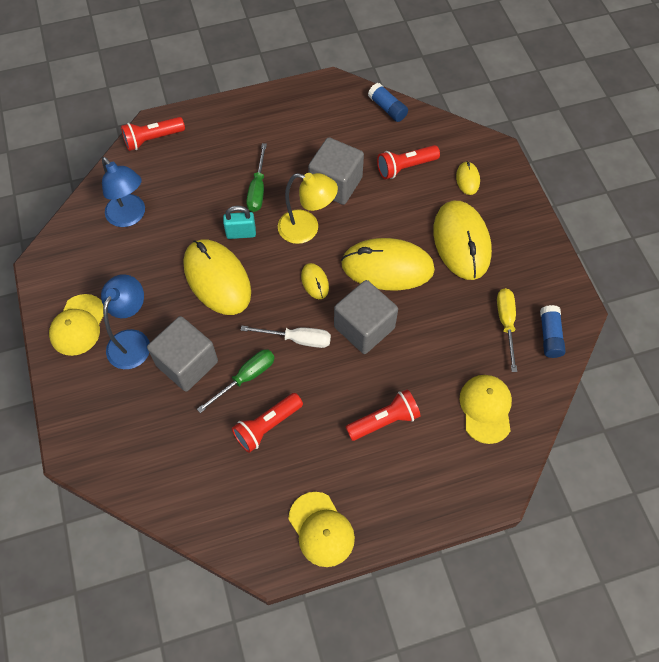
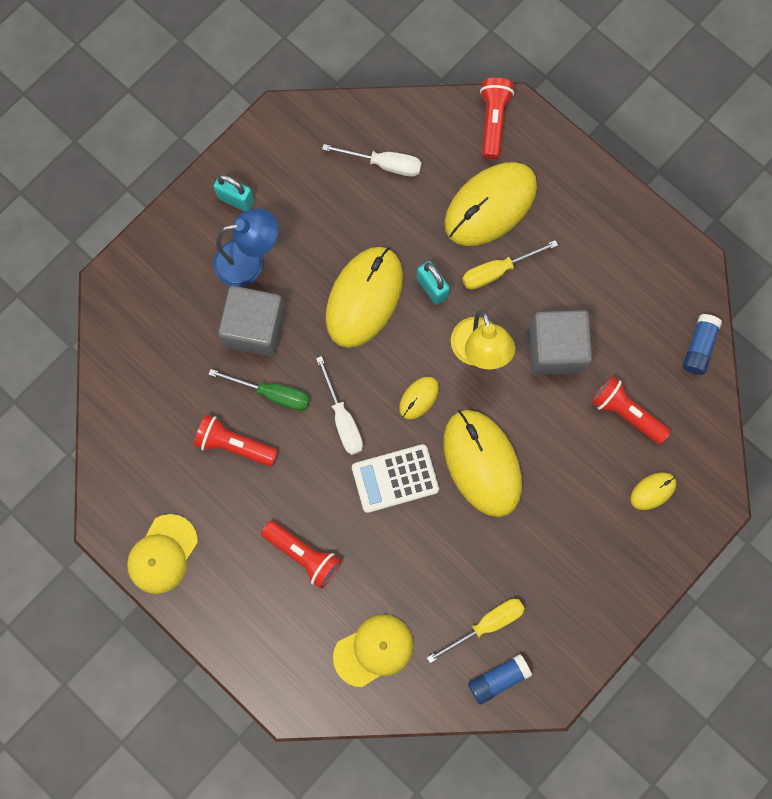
camera: 60 degrees right, 15 degrees up
(78, 325) = (236, 199): yellow cap -> turquoise padlock
(130, 217) = (384, 164): blue lamp -> white screwdriver
(152, 139) = (493, 121): red flashlight -> red flashlight turned 60 degrees clockwise
(258, 189) = (497, 271): green screwdriver -> yellow screwdriver
(364, 327) = (395, 478): grey cube -> white calculator
(461, 242) = (562, 526): yellow mouse -> yellow mouse (490, 205)

